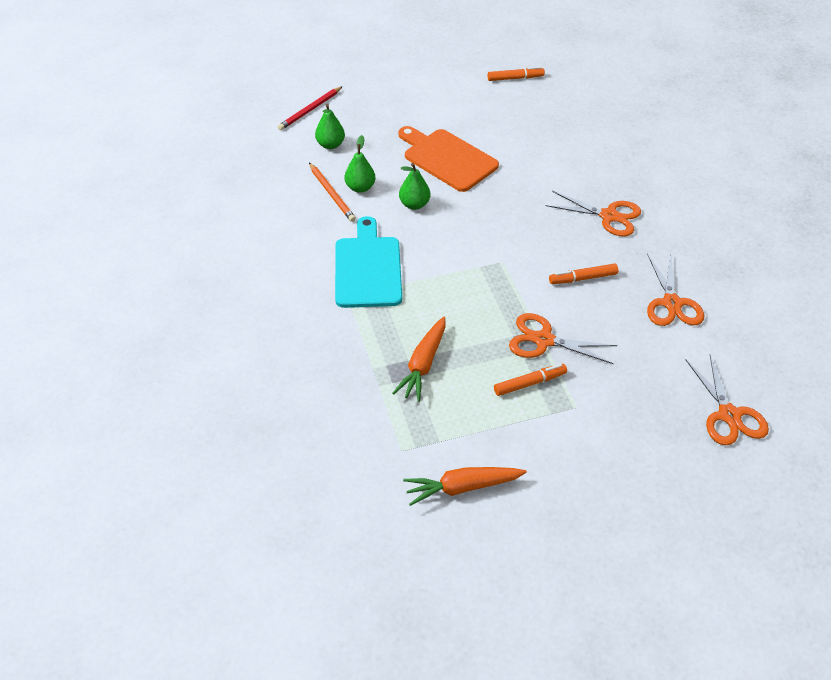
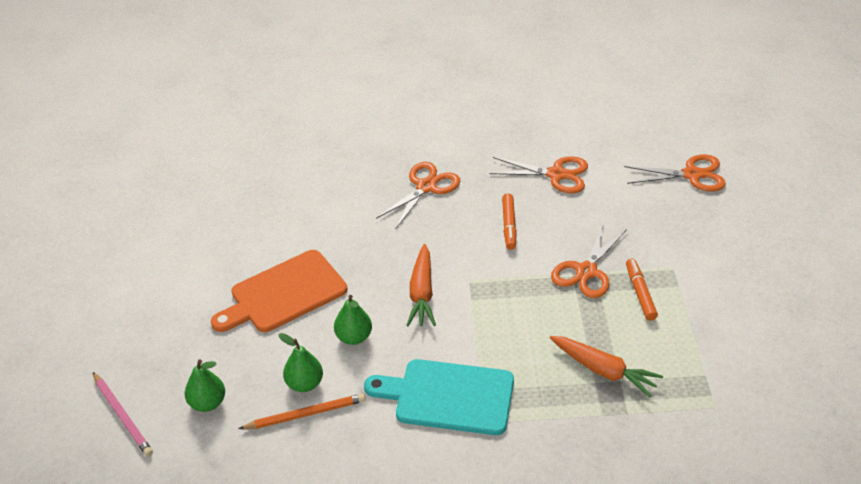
camera: 75 degrees left, 5 degrees down
(310, 110) = (123, 416): red pencil -> pink pencil
(462, 487) = (762, 367): orange carrot -> orange carrot (422, 293)
(515, 78) = (163, 207): orange marker -> none

